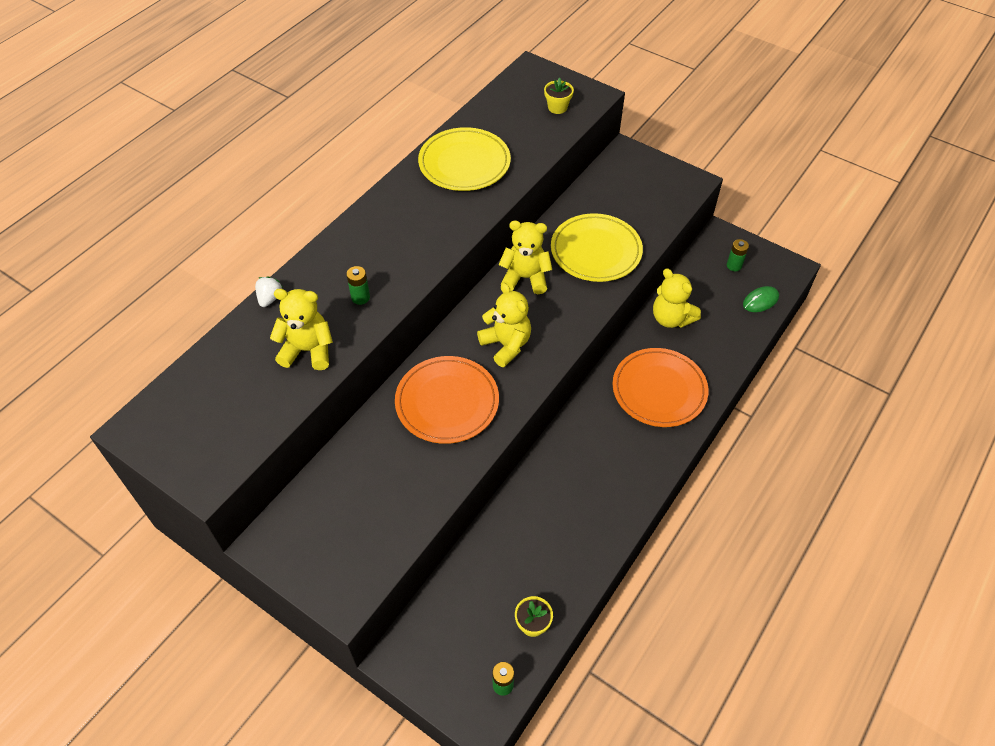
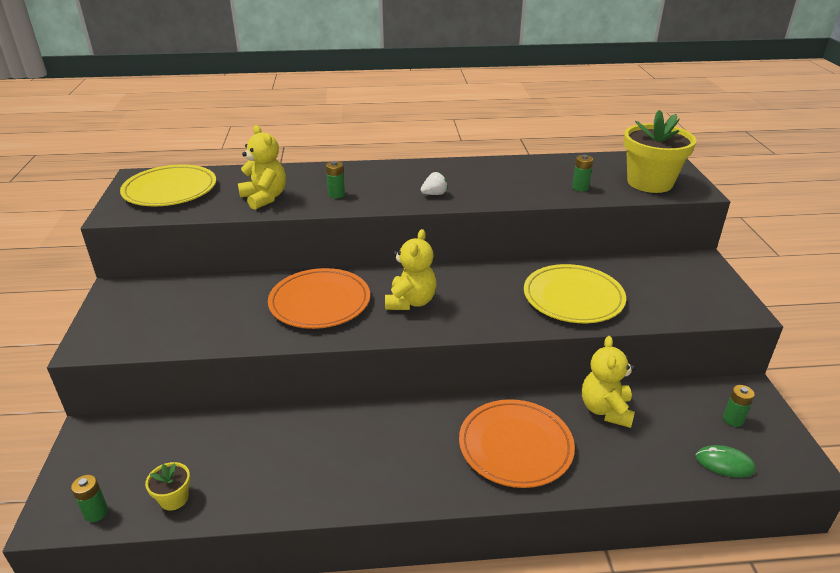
camera: 50 degrees right, 20 degrees down
(270, 298) = (293, 169): white strawberry -> white strawberry (434, 194)
(464, 163) = (522, 175): yellow plate -> yellow plate (170, 190)
(522, 148) = (580, 188): none -> green battery
(525, 278) = (490, 278): yellow teddy bear -> none
(557, 107) = (649, 183): yellow flower pot -> yellow flower pot, size x2.22

